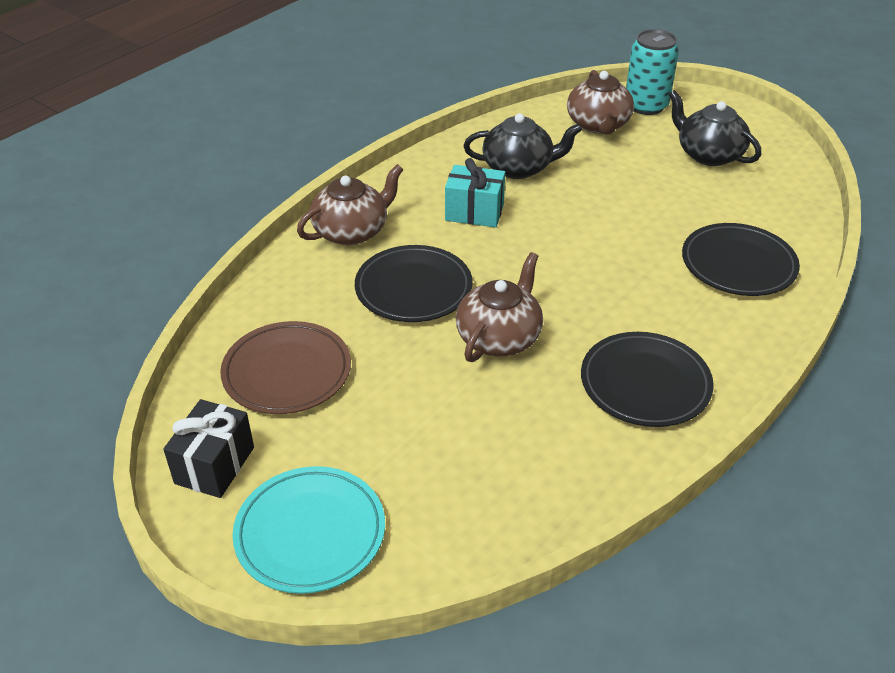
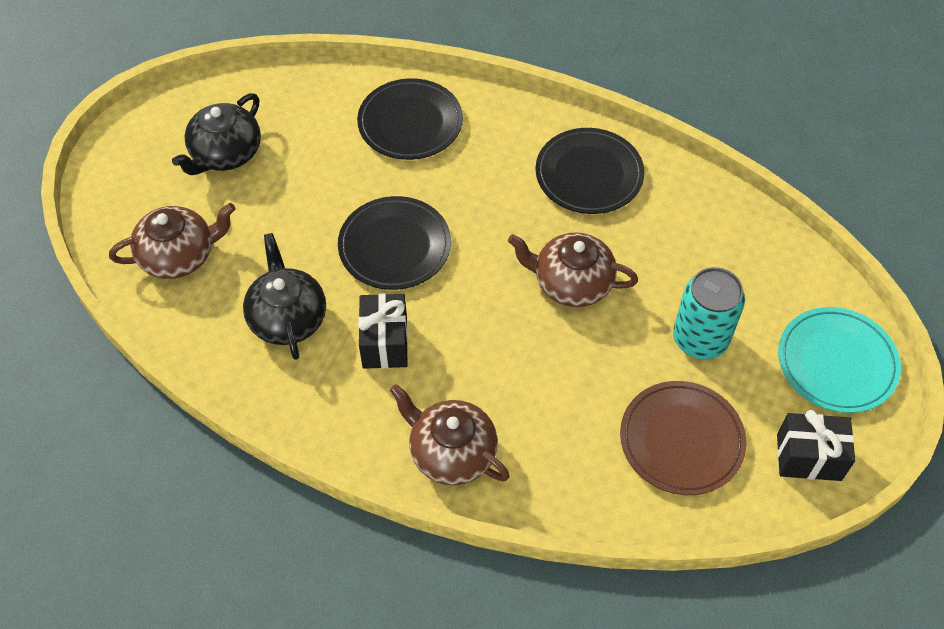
camera: 105 degrees left, 15 degrees up
(413, 288) = (527, 367): black plate -> black plate (394, 246)
(474, 212) = (385, 342): turquoise gift -> black gift
(646, 106) = (127, 215): turquoise can -> turquoise can (700, 339)

